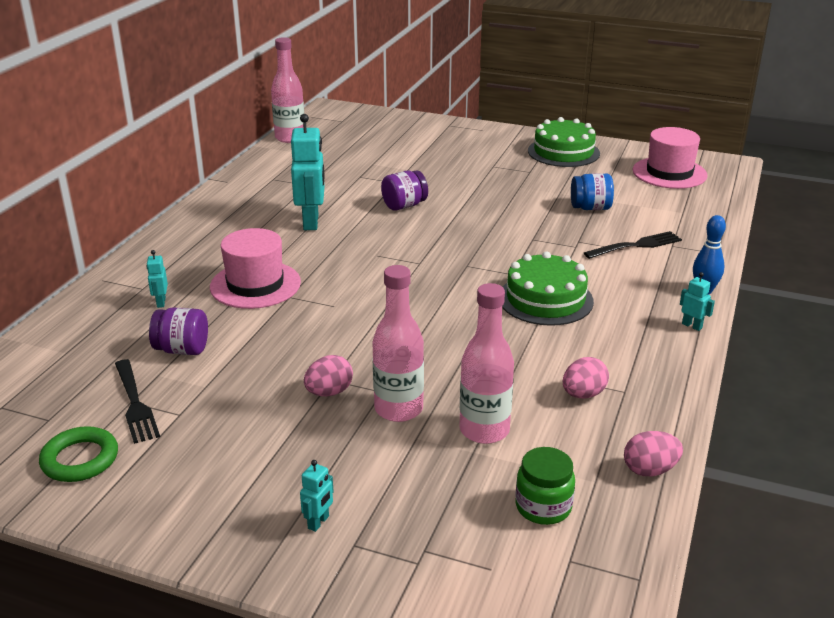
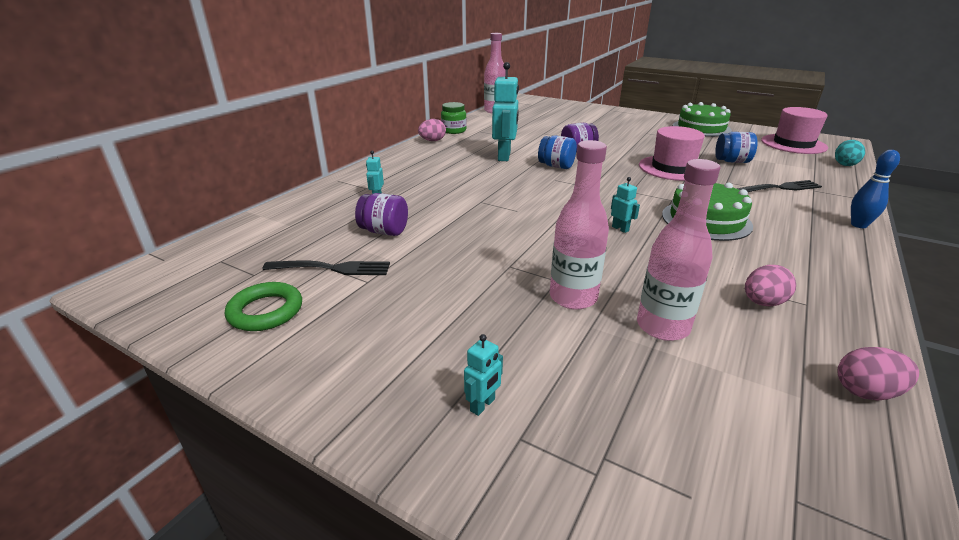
camera: 10 degrees right, 0 degrees up
(134, 403) = (331, 268): black fork -> black fork turned 75 degrees counterclockwise
(255, 285) = (454, 192): pink hat -> pink hat (673, 168)
(329, 392) = (507, 276): pink egg -> pink egg (432, 141)
(377, 233) = (556, 166): none -> blue jar
(543, 507) = (745, 421): green jar -> green jar (454, 131)
(692, 326) = (858, 252): turquoise robot -> turquoise robot (620, 229)
(718, 202) = (844, 164): none -> turquoise egg

